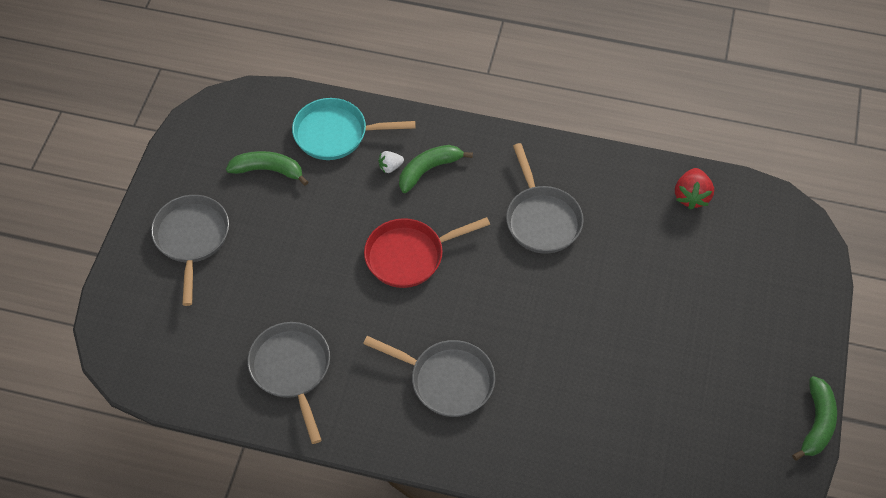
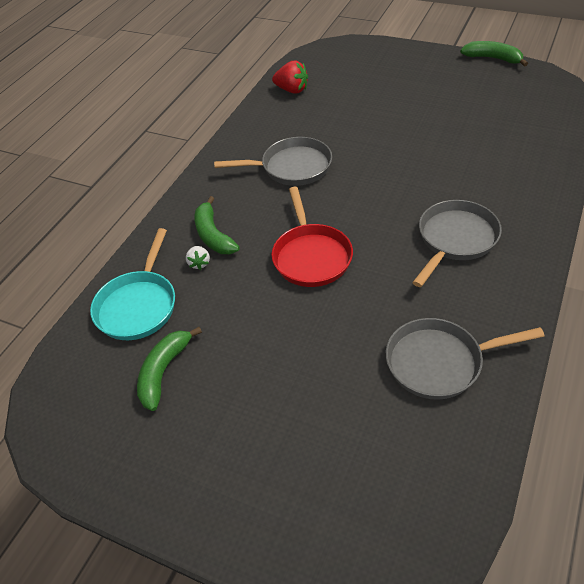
camera: 75 degrees left, 10 degrees down
(192, 239) = (240, 461): grey pan -> none

